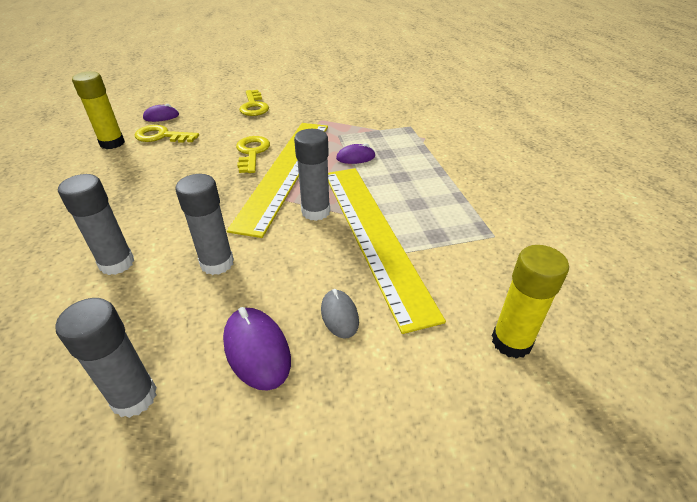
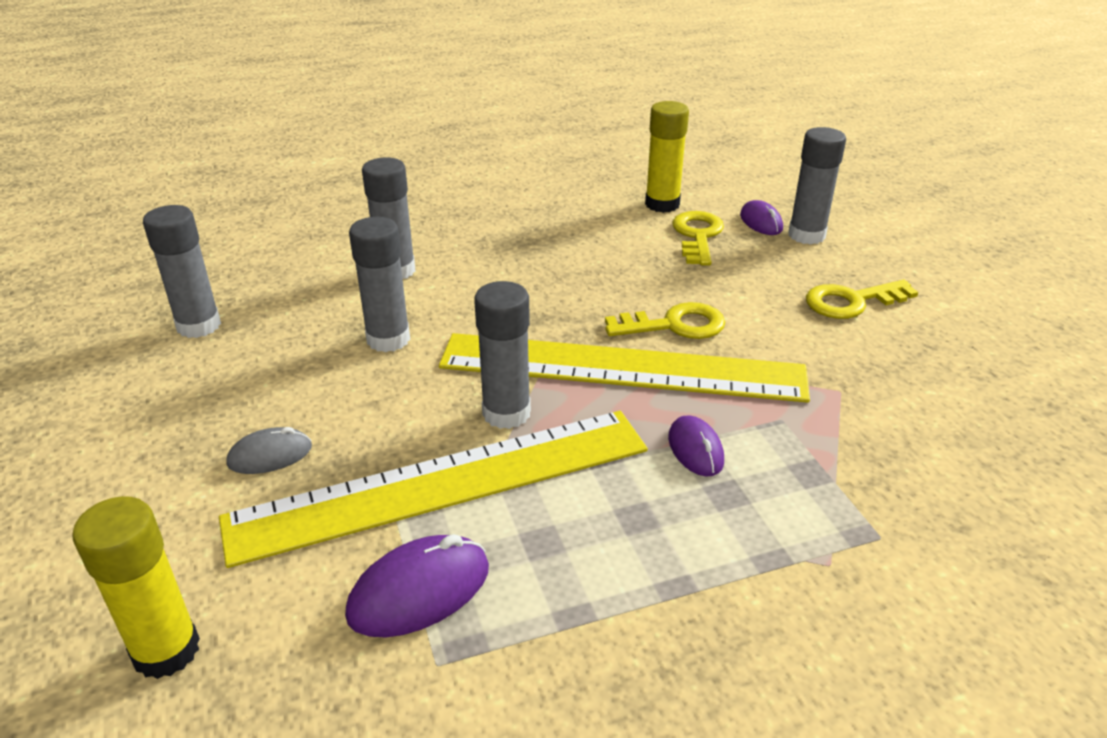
camera: 85 degrees right, 5 degrees down
(185, 107) = (806, 235): none -> grey glue stick
(257, 350) = (232, 392): purple mouse -> purple mouse (419, 591)

